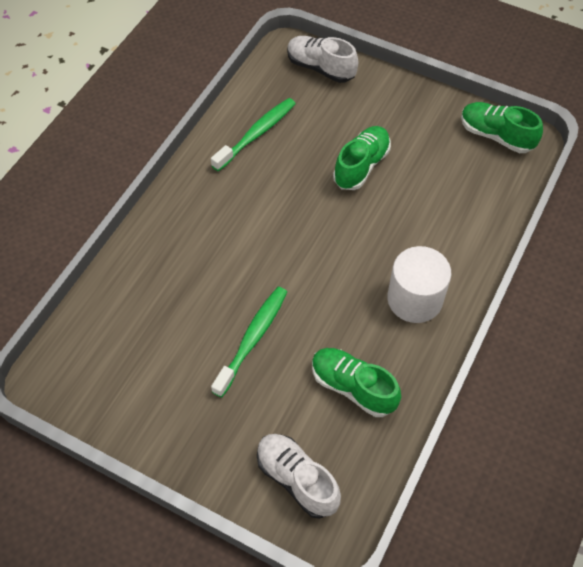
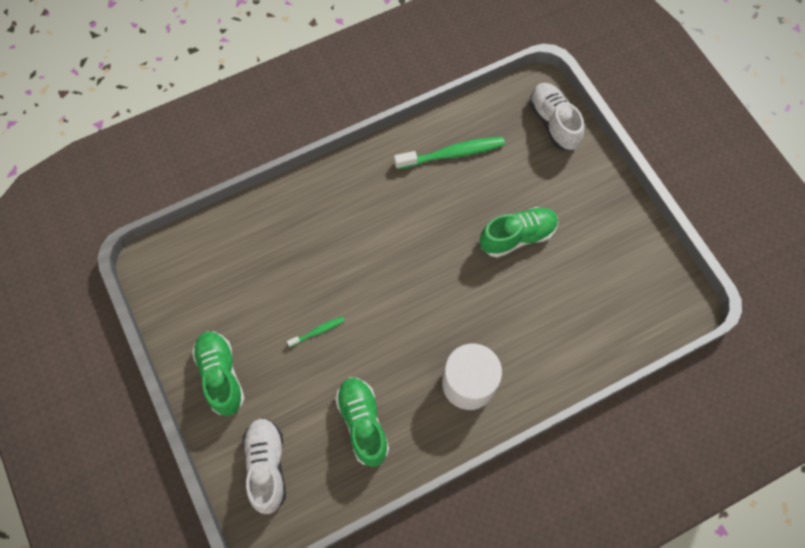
camera: 35 degrees right, 10 degrees up
(252, 339) = (318, 331): green toothbrush -> green toothbrush, size x0.50
(496, 136) = (659, 281): green shoe -> green shoe (221, 375)

